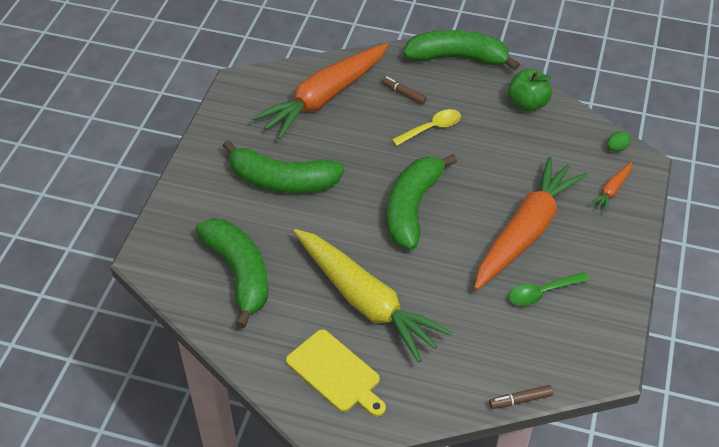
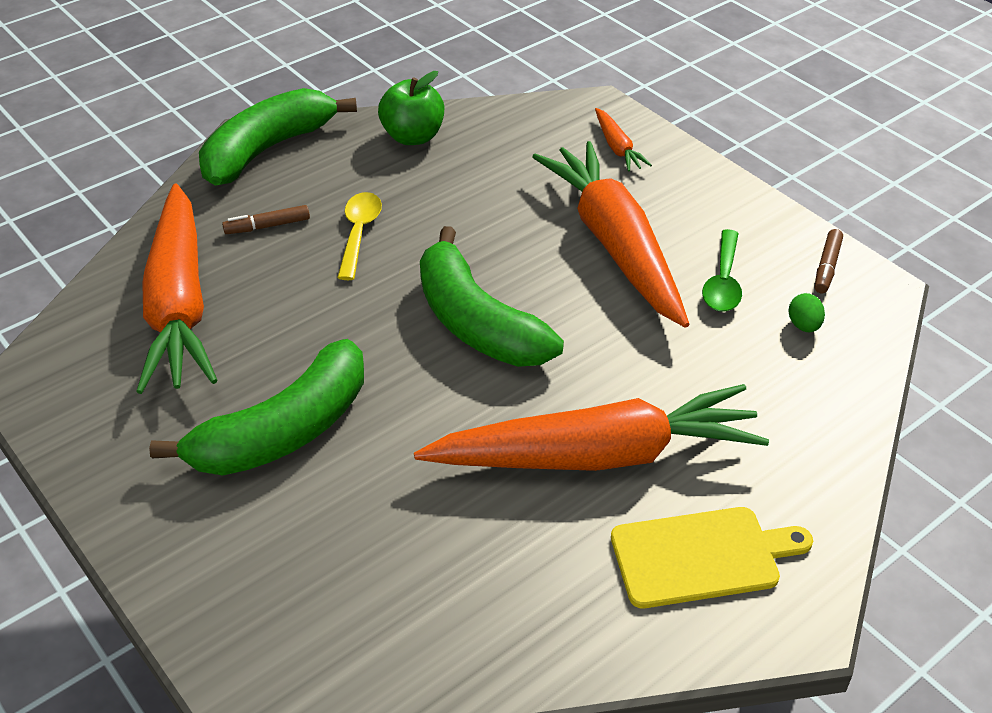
camera: 55 degrees left, 5 degrees down
(239, 273) = (414, 578): green banana -> none
(366, 301) = (598, 455): yellow carrot -> orange carrot
(520, 400) = (877, 388): brown marker -> brown marker (827, 267)
(616, 148) = (557, 111): green egg -> green egg (803, 326)

